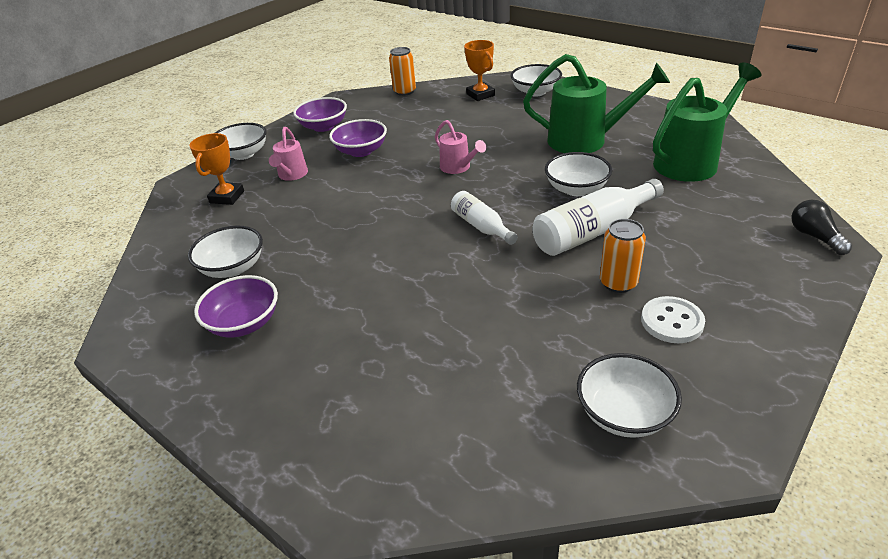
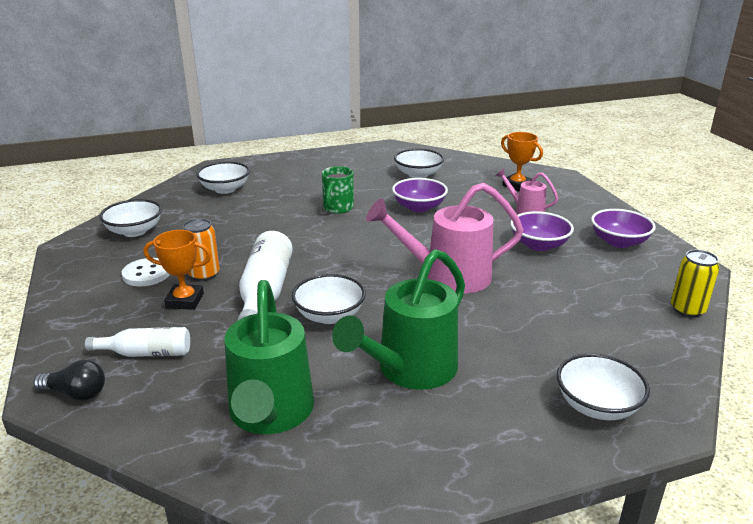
camera: 120 degrees right, 10 degrees down
(243, 154) = (591, 201): white bowl -> white bowl (225, 189)
(244, 323) = (359, 170): purple bowl -> purple bowl (419, 207)
(384, 279) = (338, 208): none -> green mug
(404, 91) = (687, 309): orange can -> yellow can
(458, 168) = (447, 276): pink watering can -> pink watering can, size x1.92
(480, 95) = (627, 357): orange trophy -> orange trophy (185, 301)
(481, 226) = (343, 254): white bottle -> white bottle (146, 353)

